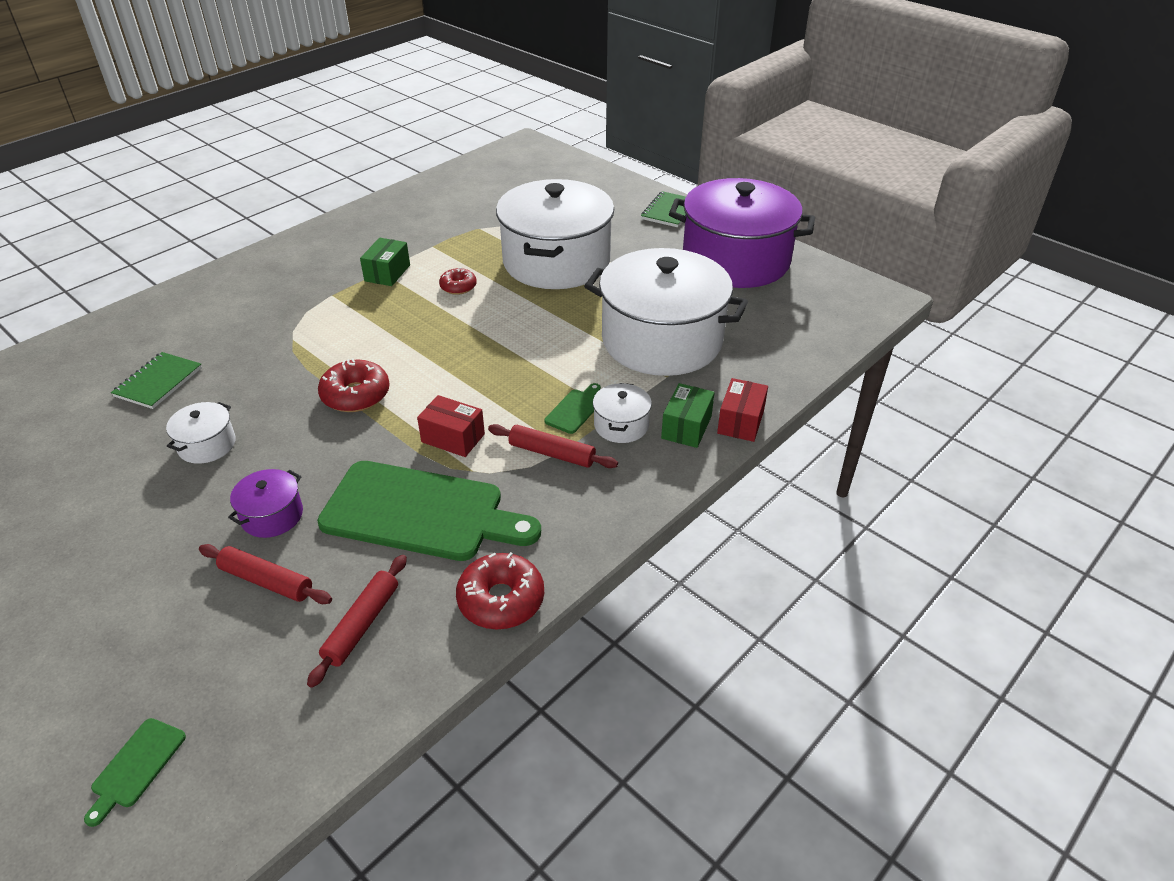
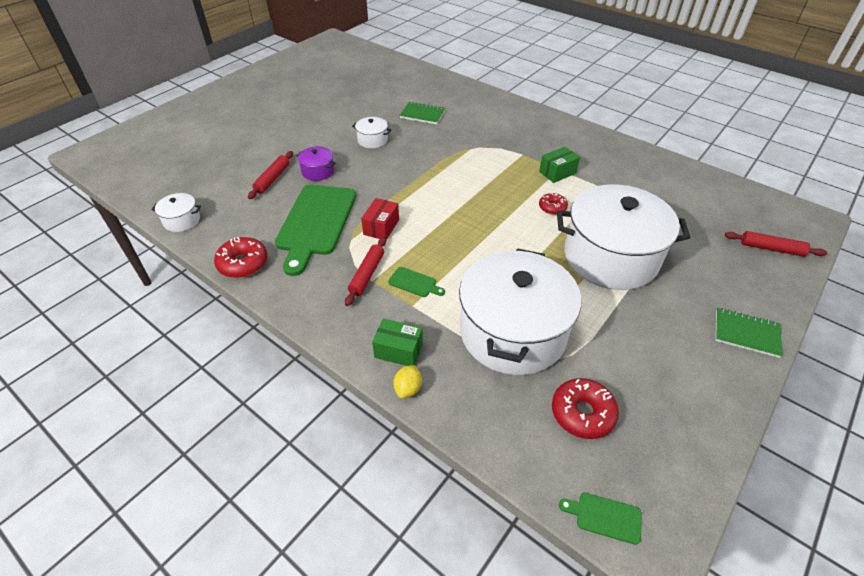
camera: 85 degrees right, 5 degrees up
(136, 766) = (178, 167): green cutting board -> green cutting board (605, 517)
(356, 395) = (419, 181): red donut -> red donut (582, 413)
(362, 624) = (237, 214): red rolling pin -> red rolling pin (771, 249)
(387, 273) = (557, 172): green box -> green box turned 45 degrees counterclockwise
(621, 425) = (398, 310): white pot -> white pot (182, 220)
(735, 260) = (673, 392): purple pot -> none
(741, 421) = (408, 388): red box -> yellow lemon

